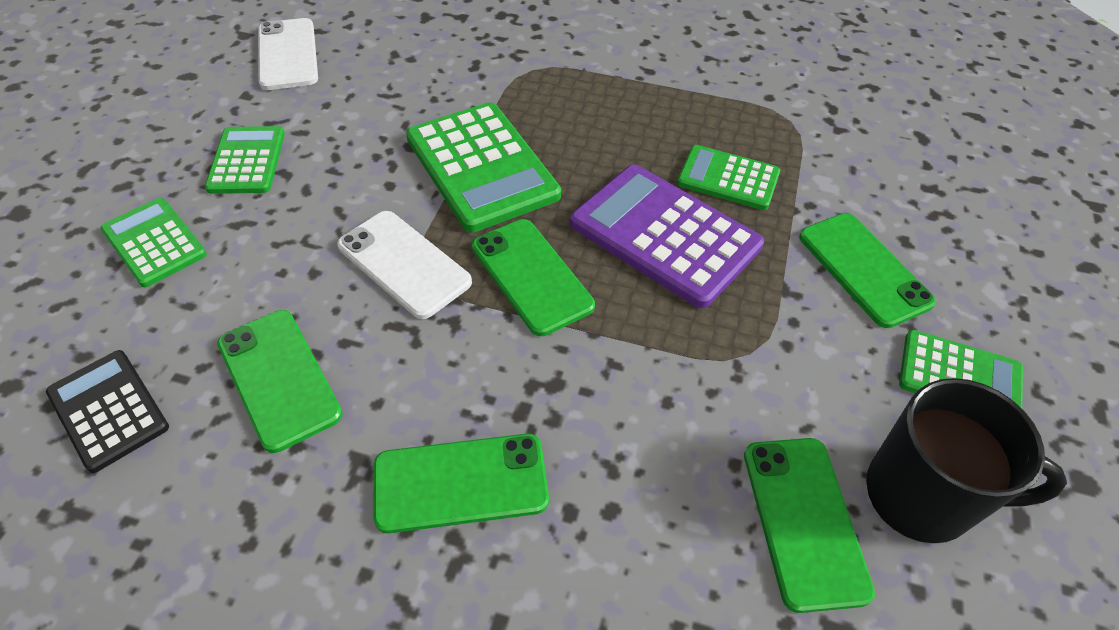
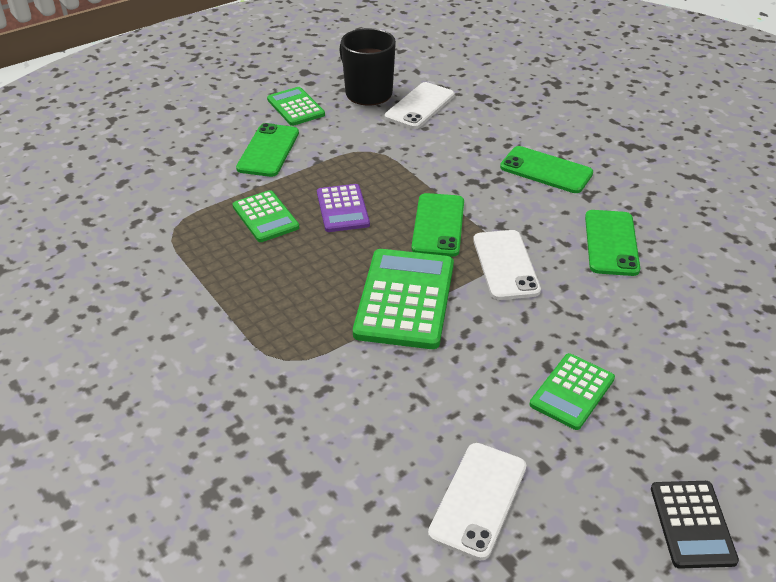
camera: 140 degrees left, 10 degrees down
(108, 410) = (710, 270): black calculator -> black calculator (692, 524)
(154, 242) = (664, 357): green calculator -> none
(665, 235) = (342, 209): purple calculator -> purple calculator, size x0.59
(804, 521) = (419, 106): green phone -> white phone

